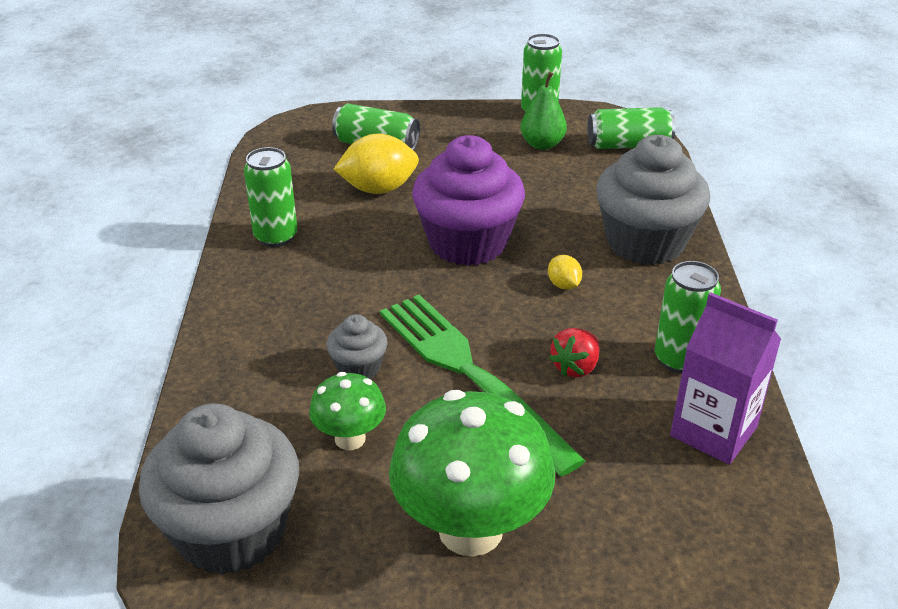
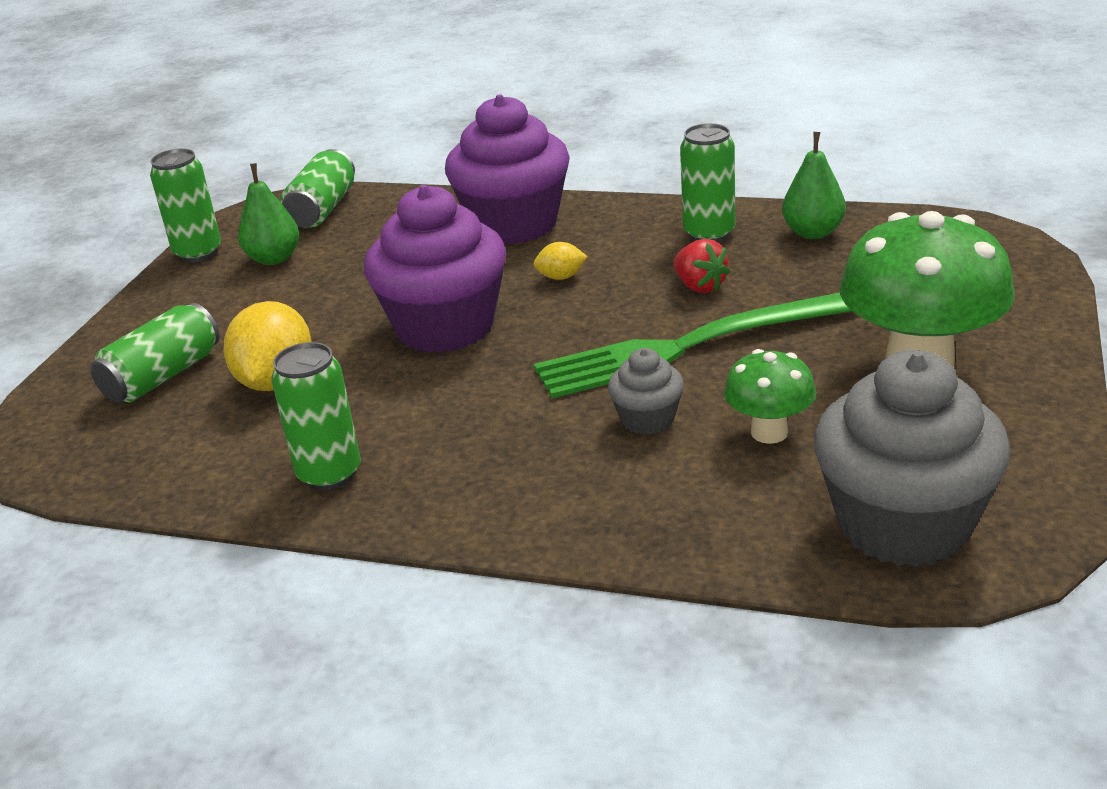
camera: 70 degrees left, 5 degrees down
(645, 242) = (514, 224): grey cupcake -> purple cupcake
(713, 431) = (813, 232): purple carton -> green pear

